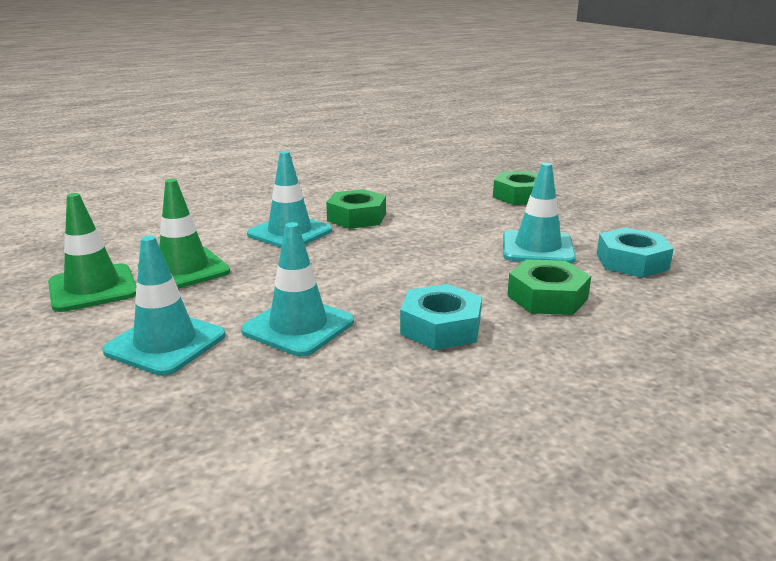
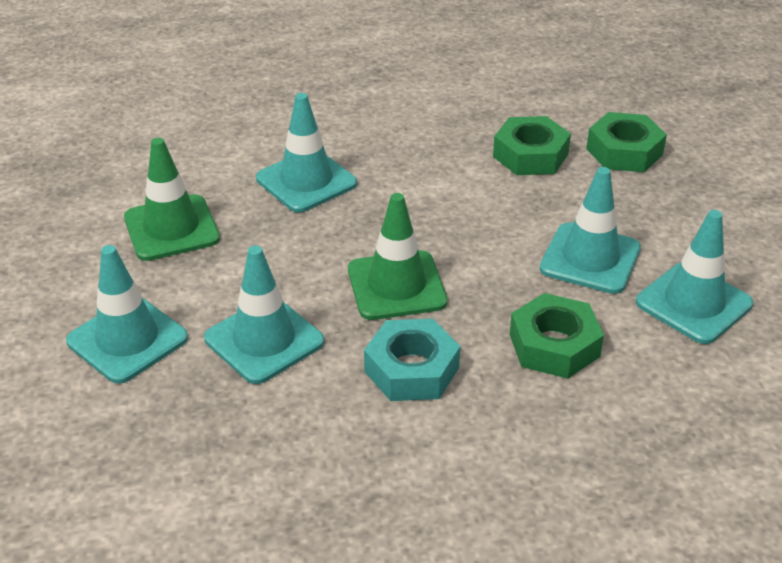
camera: 15 degrees right, 15 degrees up
(93, 288) = (73, 243): green traffic cone -> green traffic cone (396, 286)
(356, 217) = (395, 164): green nut -> green nut (530, 155)
(631, 262) = (693, 303): turquoise nut -> turquoise traffic cone

